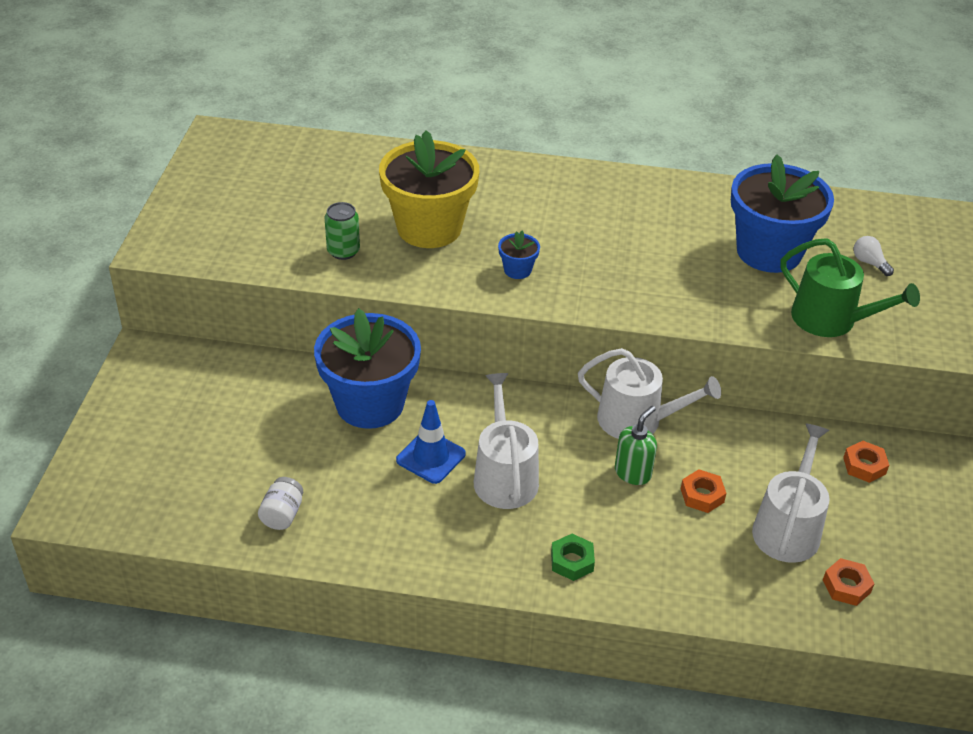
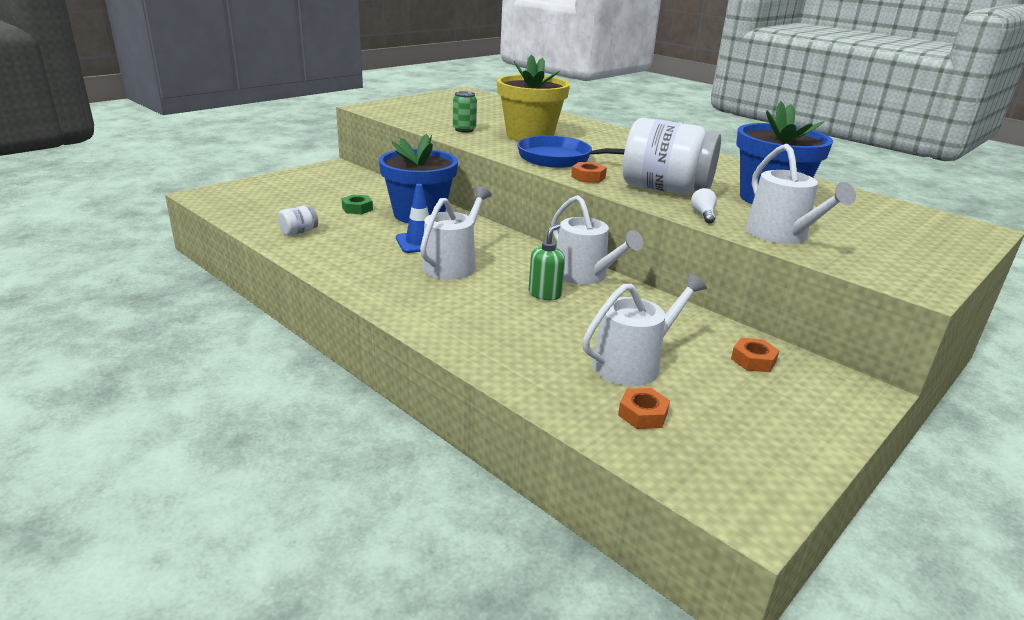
camera: 35 degrees right, 15 degrees down
(517, 270) = (560, 159): blue flower pot -> blue pan
(572, 561) = (436, 312): green nut -> green nut (357, 209)
(633, 473) = (545, 294): green soap dispenser -> green soap dispenser turned 45 degrees counterclockwise
(672, 283) = (665, 189): none -> white jar
(702, 495) = (583, 322): orange nut -> orange nut (588, 177)
(831, 320) = (781, 235): green watering can -> white watering can
(869, 263) = (859, 225): white light bulb -> white light bulb (703, 215)

